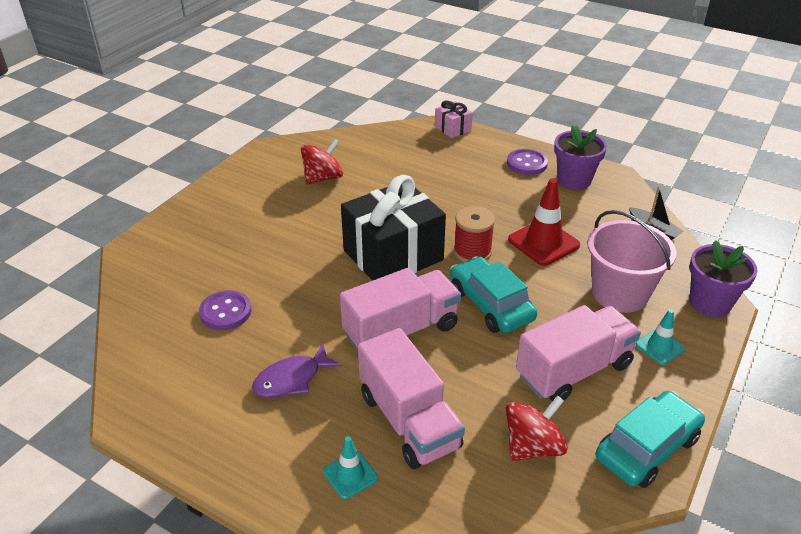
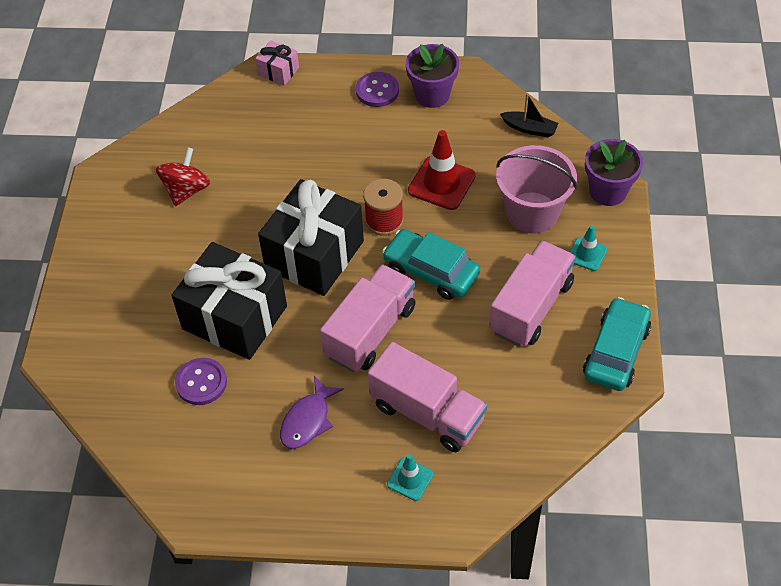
camera: 25 degrees left, 15 degrees up
(291, 275) = (235, 317): none -> black gift
(532, 446) = (533, 390): red spinning top -> none

